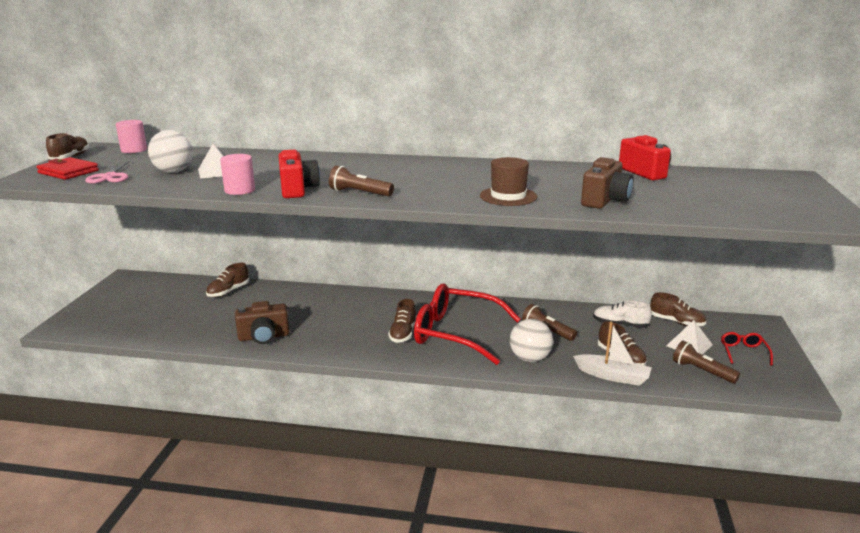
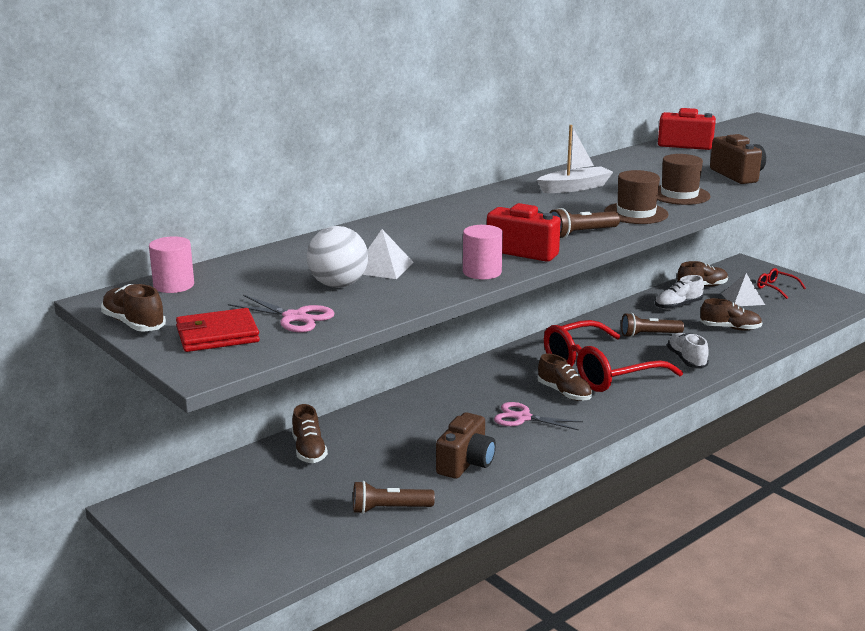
camera: 50 degrees left, 0 degrees up
(347, 333) = (523, 418): none -> pink scissors
(435, 195) = (636, 213): none -> brown hat
(530, 358) = (686, 360): white ball -> white shoe
(613, 376) = (754, 343): white boat -> white boat (575, 188)
(702, 371) = (784, 312): brown flashlight -> brown flashlight (389, 509)

